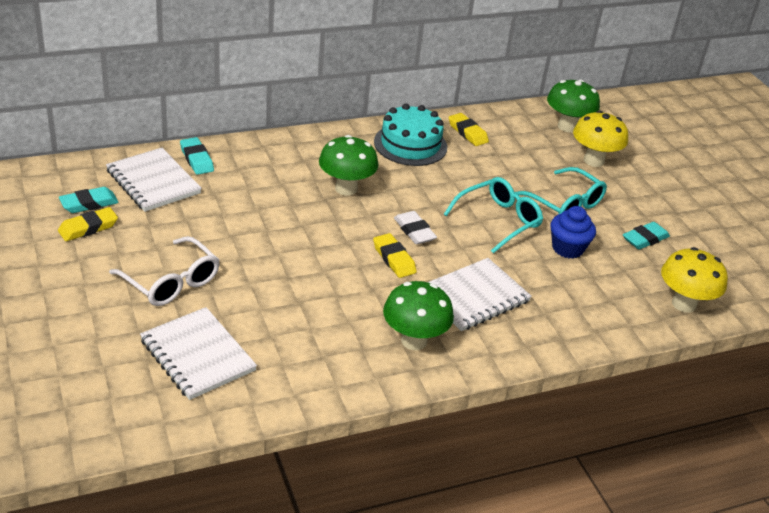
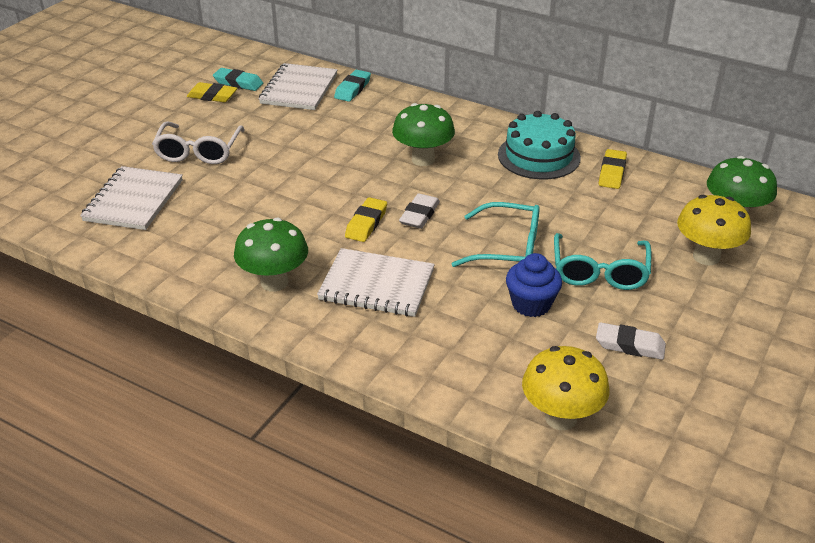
camera: 55 degrees right, 0 degrees up
(645, 239) = (630, 345): turquoise eraser -> white eraser

